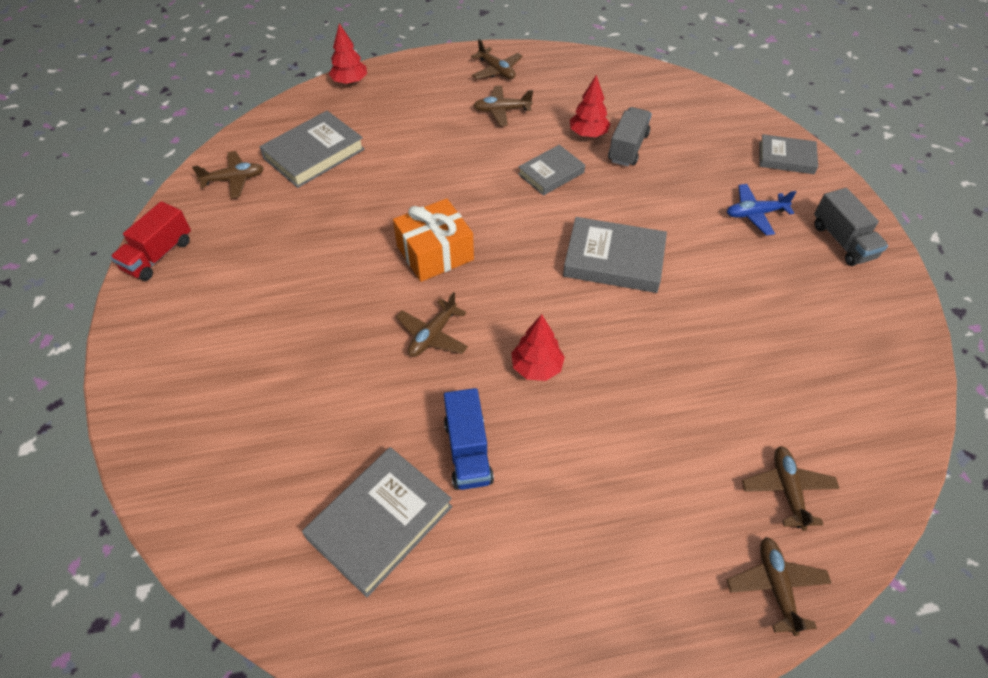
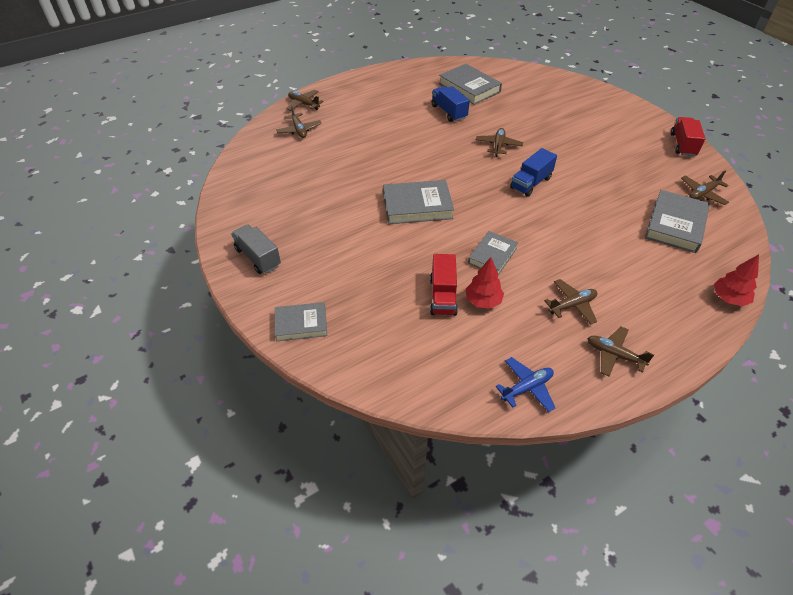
camera: 160 degrees right, 5 degrees down
(380, 522) = (469, 88): grey book -> grey book turned 60 degrees counterclockwise
(435, 253) = (531, 183): orange gift -> blue truck
(536, 367) = (435, 145): red tree -> none
(628, 148) = (443, 296): grey truck -> red truck
(755, 214) = (325, 262): blue plane -> blue plane (527, 388)
(776, 586) = (303, 104): brown plane -> brown plane turned 150 degrees clockwise

